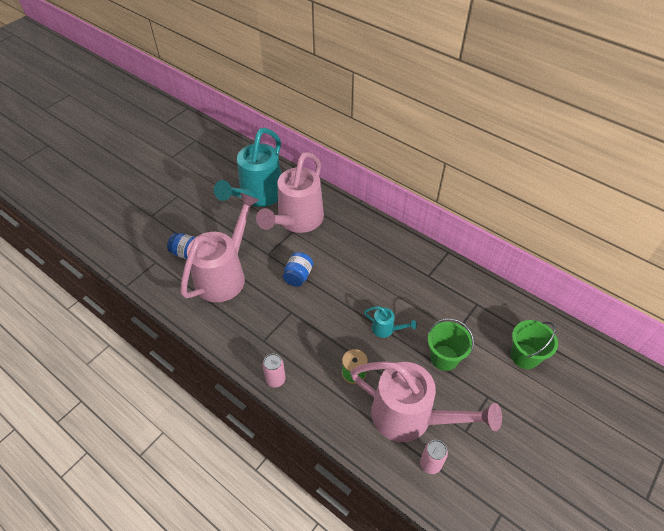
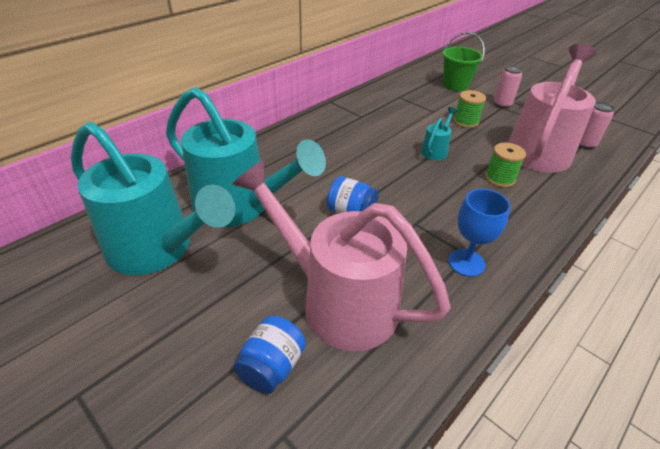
camera: 85 degrees left, 10 degrees down
(256, 338) = (466, 262): none -> blue goblet
(275, 379) = (529, 245): pink can -> pink can (502, 104)
(297, 221) = (239, 206): pink watering can -> turquoise watering can
(444, 358) = (466, 122): green bucket -> green spool

